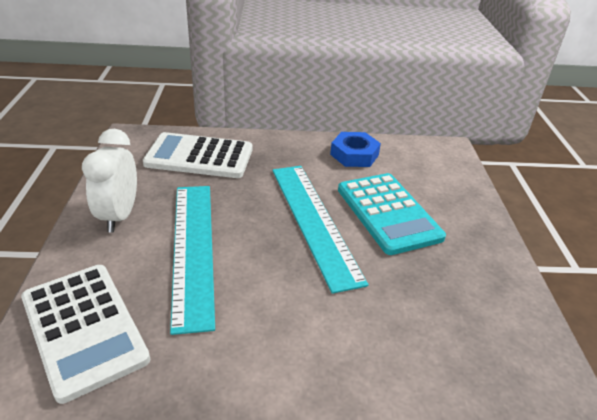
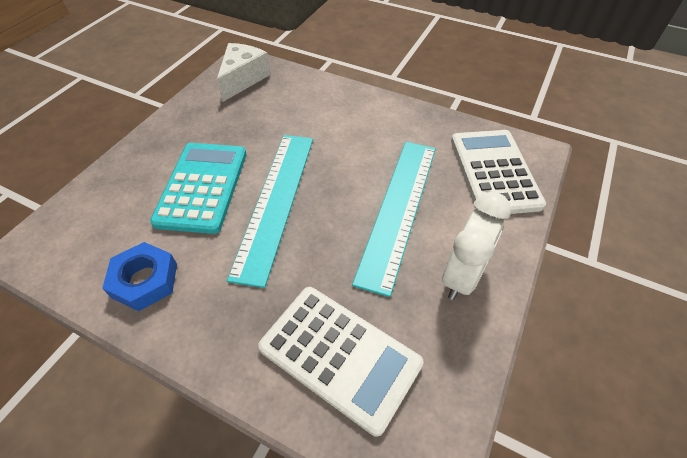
camera: 150 degrees left, 15 degrees up
(512, 356) = (243, 79): none -> white cheese

